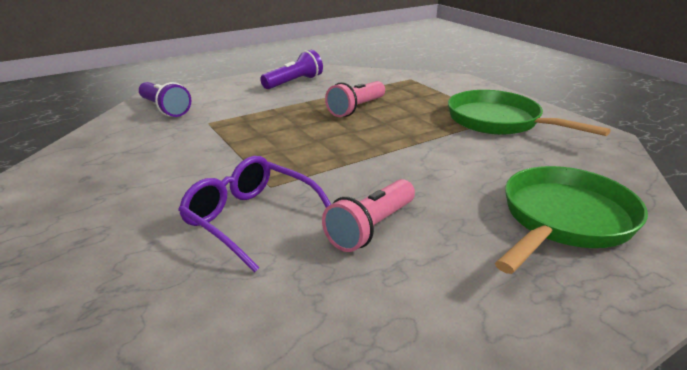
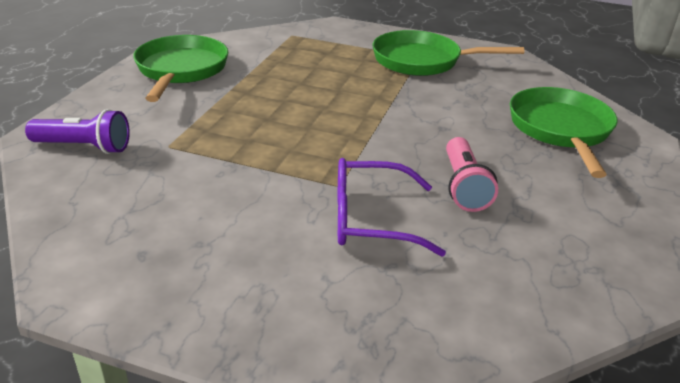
camera: 40 degrees left, 5 degrees up
(294, 82) = (181, 70): purple flashlight -> green pan
(356, 109) = (292, 83): pink flashlight -> none

